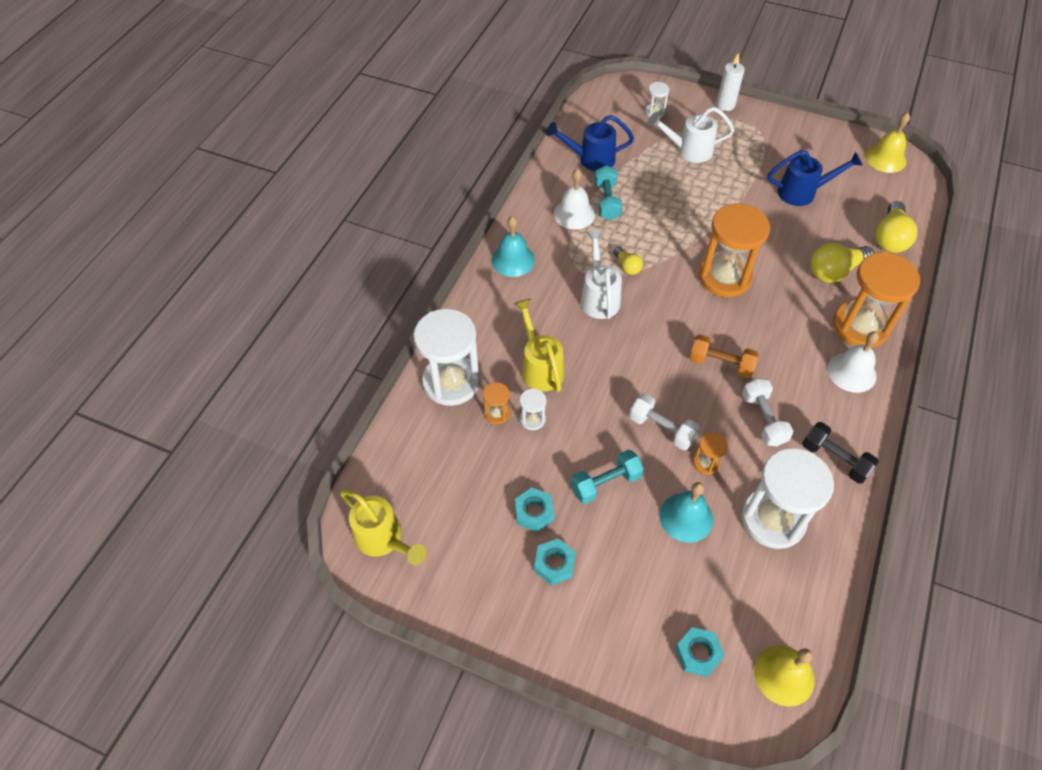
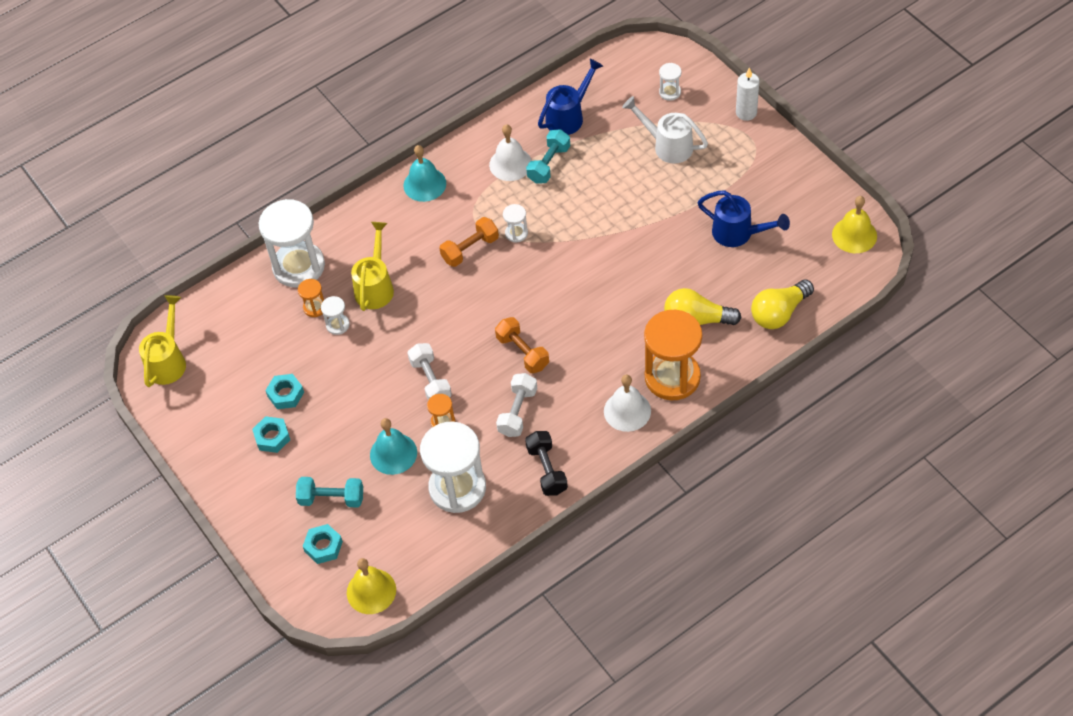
camera: 35 degrees right, 0 degrees up
(383, 539) = (168, 361): yellow watering can -> yellow watering can turned 150 degrees counterclockwise
(591, 159) = (568, 116): blue watering can -> blue watering can turned 105 degrees clockwise
(599, 297) = (470, 249): white watering can -> orange dumbbell
(605, 483) = (354, 399): turquoise dumbbell -> turquoise dumbbell (331, 498)
(627, 266) = (516, 233): yellow light bulb -> white hourglass
(724, 277) = (592, 280): orange hourglass -> none

